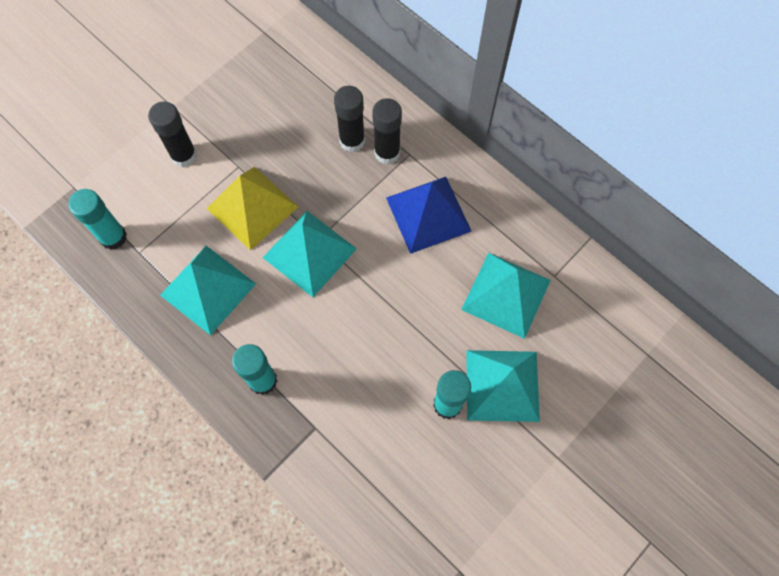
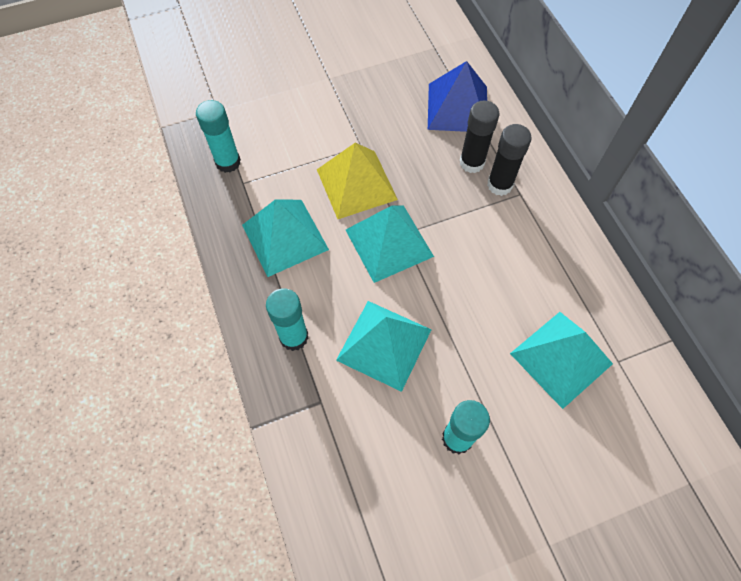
camera: 25 degrees right, 5 degrees down
(184, 156) = (319, 120): black glue stick -> none
(428, 214) = (515, 253): blue pyramid -> blue pyramid (457, 107)
(502, 385) = (521, 444): turquoise pyramid -> turquoise pyramid (384, 344)

